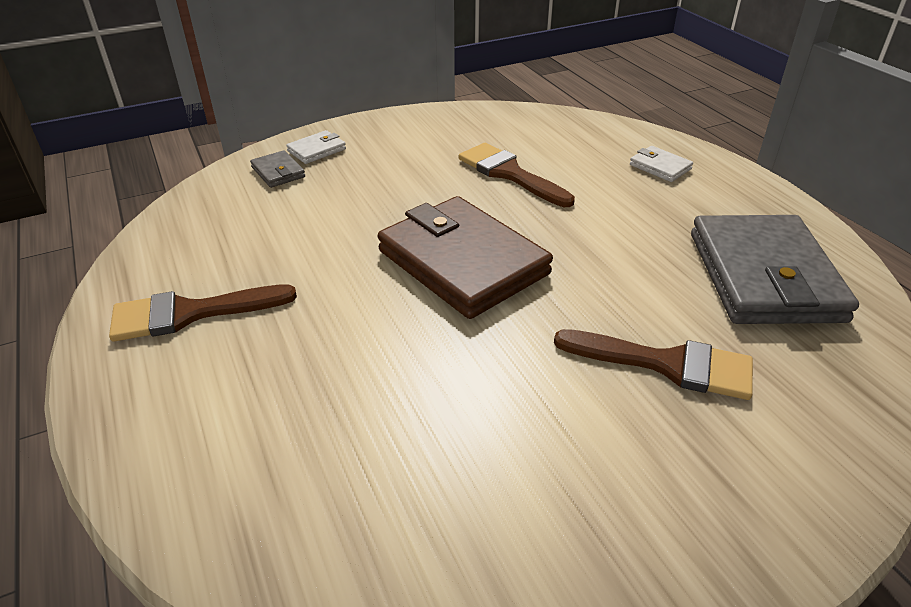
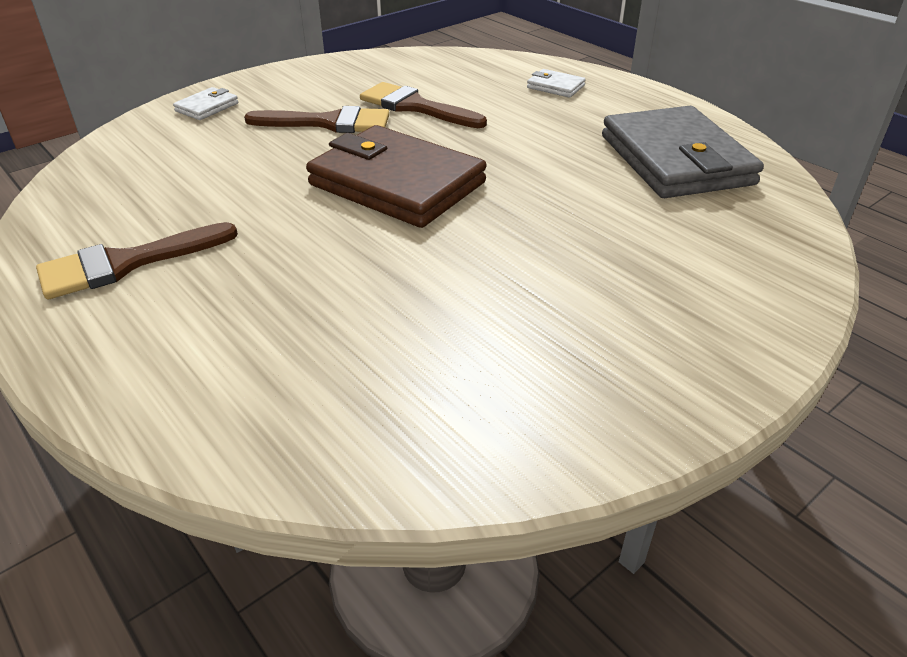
camera: 15 degrees left, 0 degrees up
(278, 172) = (172, 130): grey wallet -> none
(667, 364) = (615, 237): brown brush -> brown brush (329, 123)

